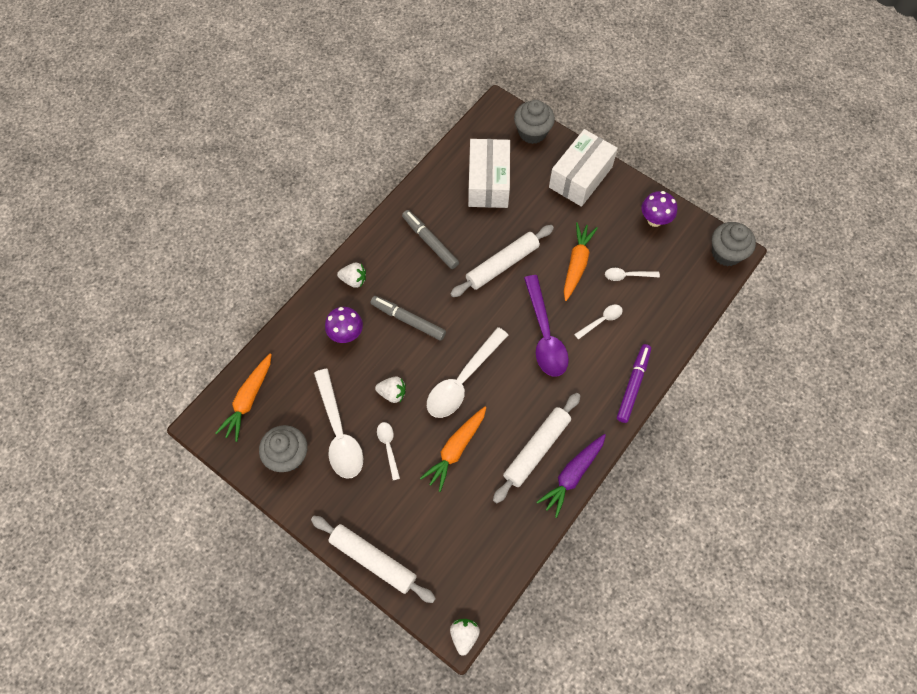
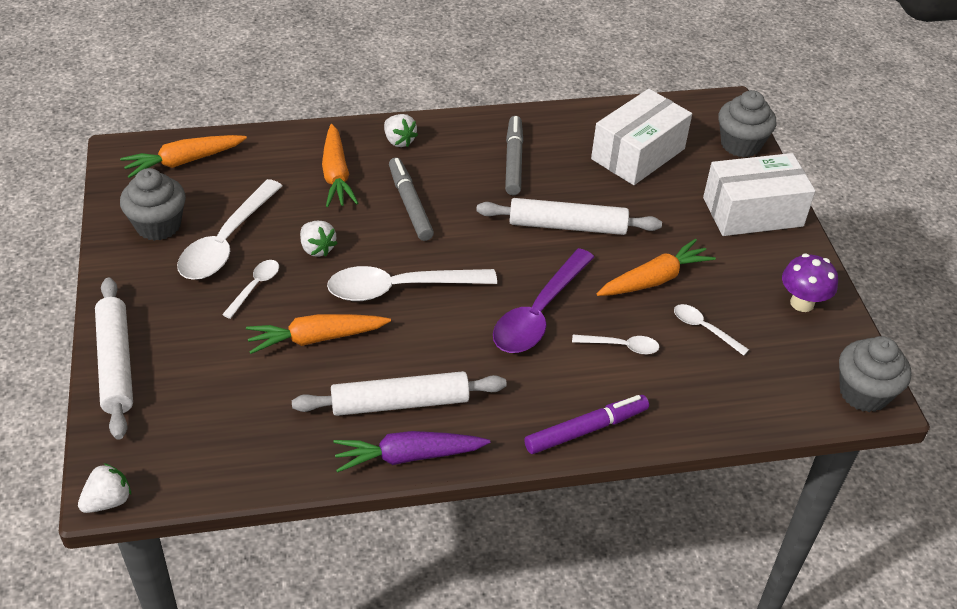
camera: 40 degrees right, 20 degrees down
(346, 334) = (336, 175): purple mushroom -> orange carrot

